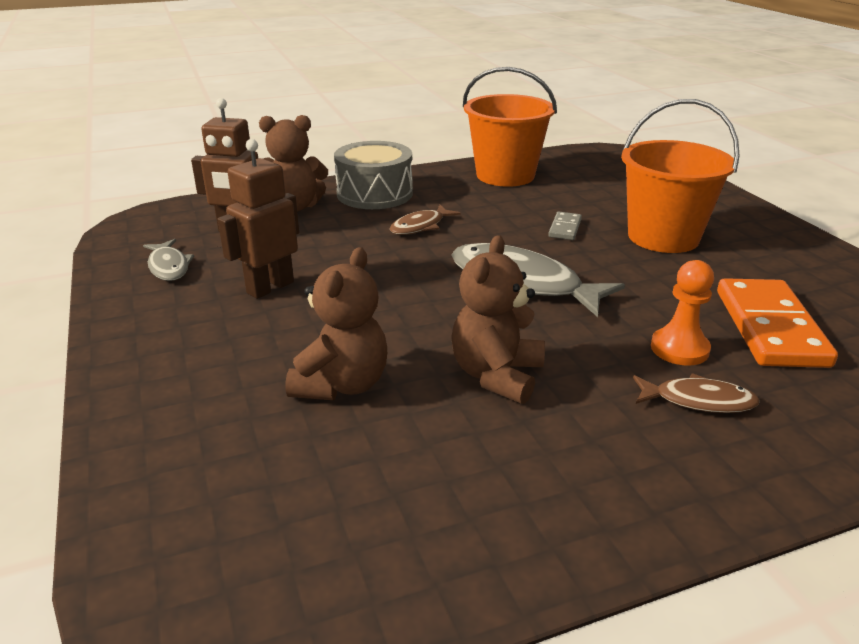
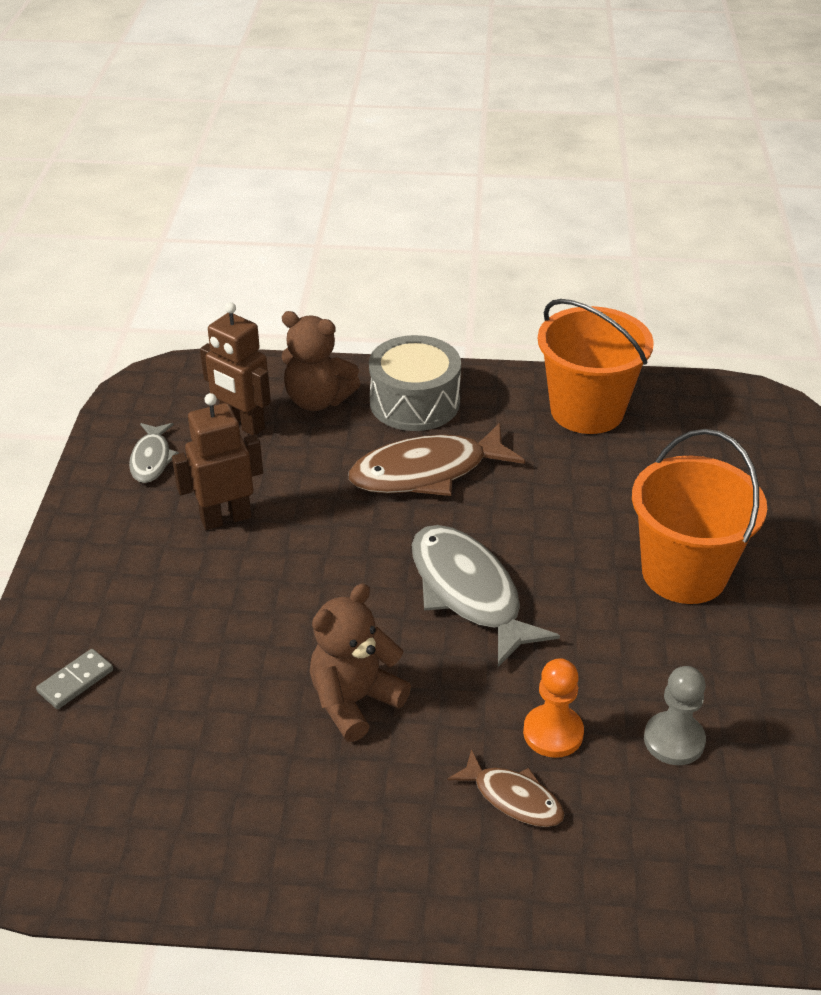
camera: 25 degrees right, 10 degrees up
(342, 385) = (217, 662): brown teddy bear -> none
(420, 226) = (427, 472): brown fish -> brown fish, size x1.86
(565, 228) = (582, 523): grey domino -> grey domino (76, 681)
(769, 327) = (674, 740): orange domino -> grey pawn

